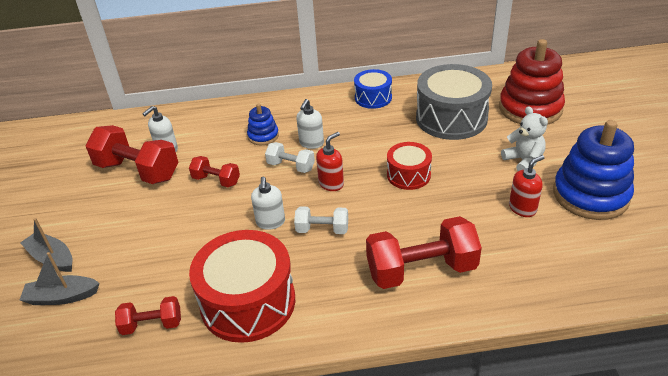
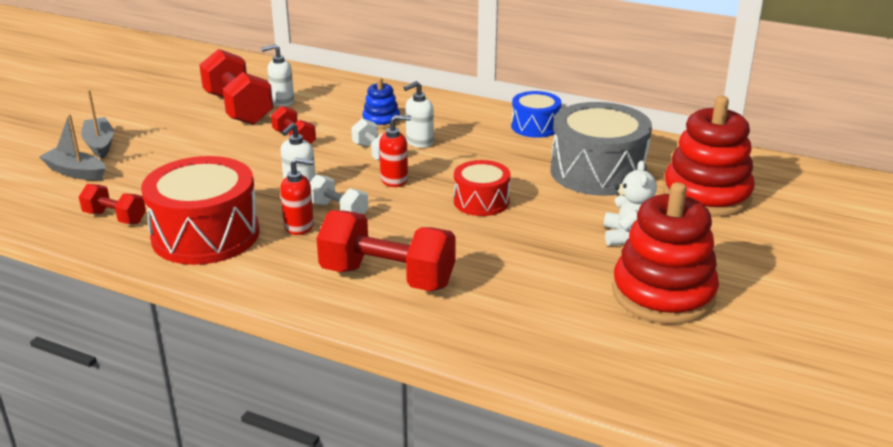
camera: 30 degrees right, 10 degrees down
(522, 208) = (565, 274): red soap dispenser -> red soap dispenser (299, 226)
(590, 195) = (663, 294): blue stacking toy -> red stacking toy

